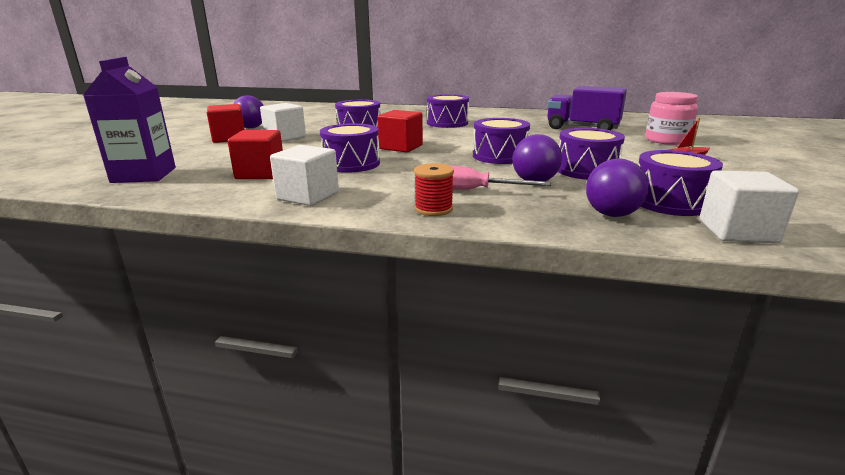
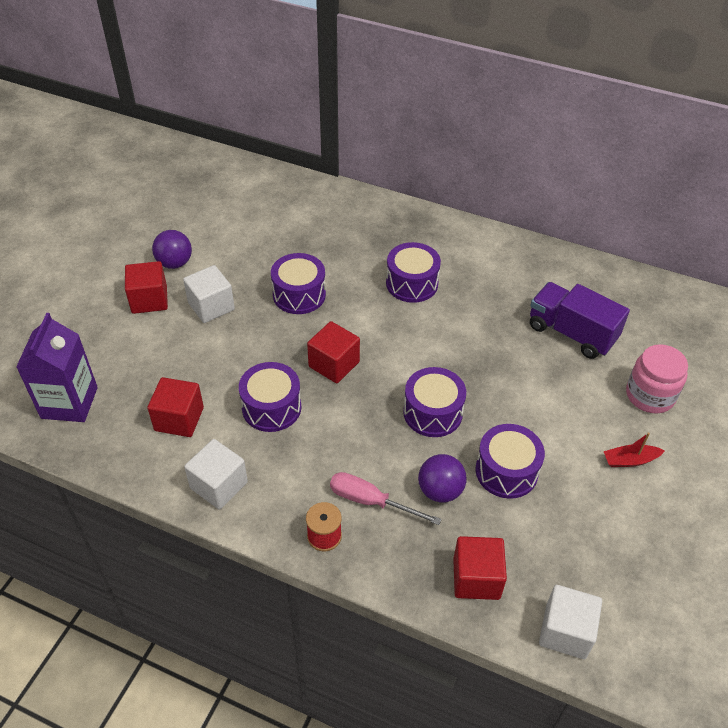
camera: 10 degrees right, 25 degrees up
(611, 214) = (476, 578): purple ball -> red cube
(670, 202) = (545, 563): purple drum -> none

